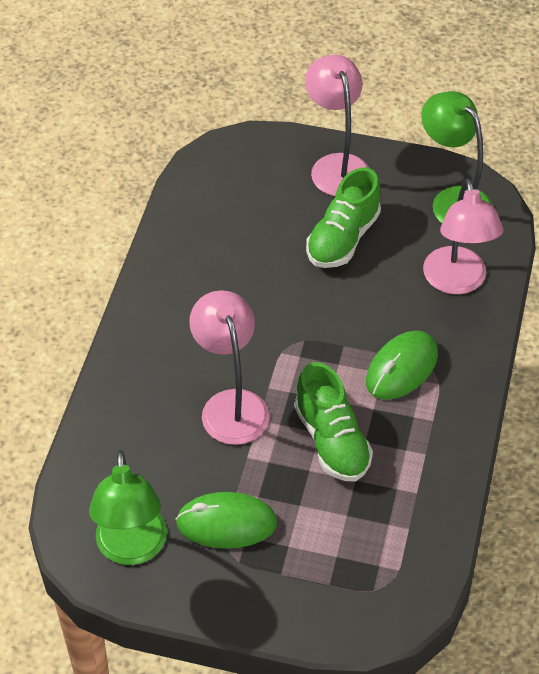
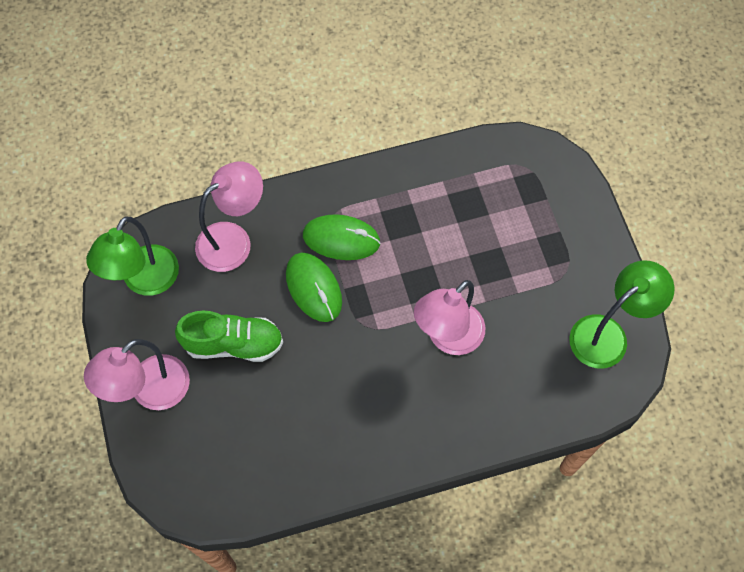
camera: 120 degrees left, 15 degrees up
(226, 523) = (546, 285): green mouse -> green mouse (314, 288)
(332, 440) = (434, 253): green shoe -> none

